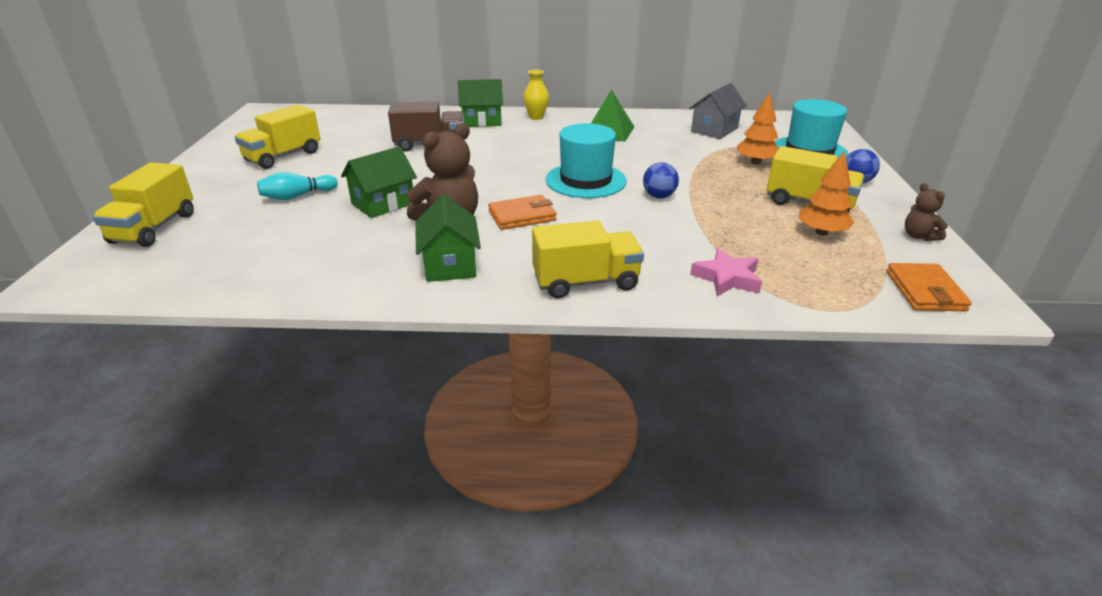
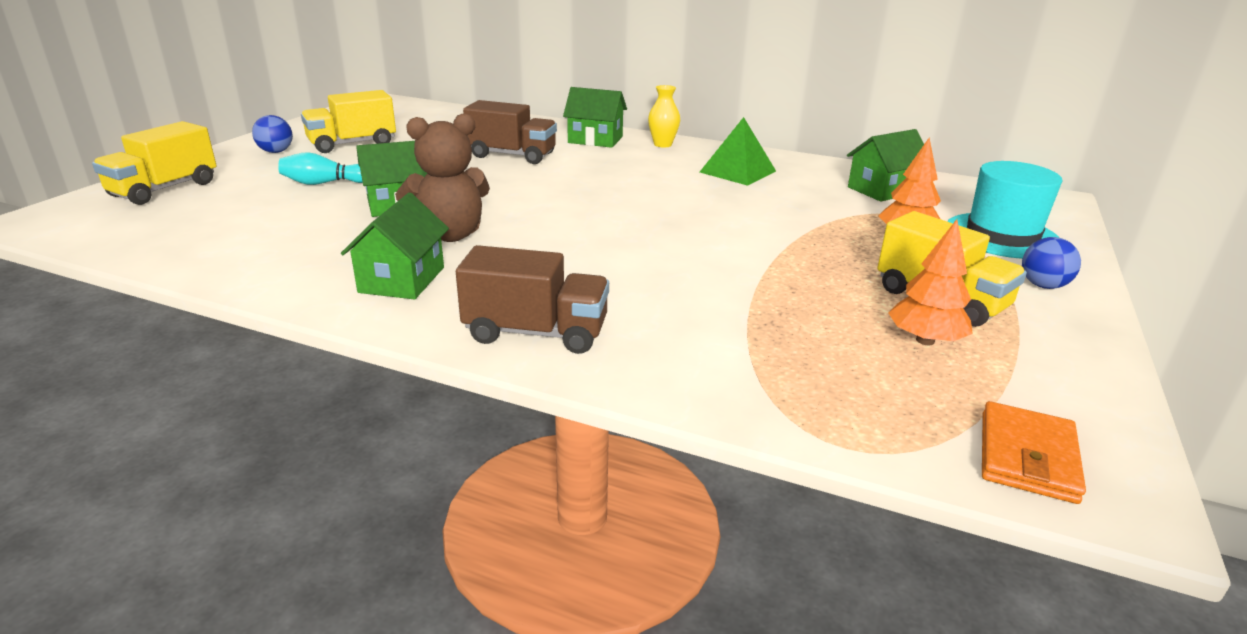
camera: 20 degrees right, 5 degrees down
(522, 216) = (537, 244): orange wallet -> none
(585, 180) = (654, 220): turquoise hat -> none
(586, 282) = (536, 332): yellow truck -> brown truck
(659, 196) = (730, 253): blue ball -> blue ball (276, 152)
(714, 130) = (882, 190): grey house -> green house
(727, 278) = (727, 369): pink star -> none
(918, 236) = (1085, 377): brown teddy bear -> none

